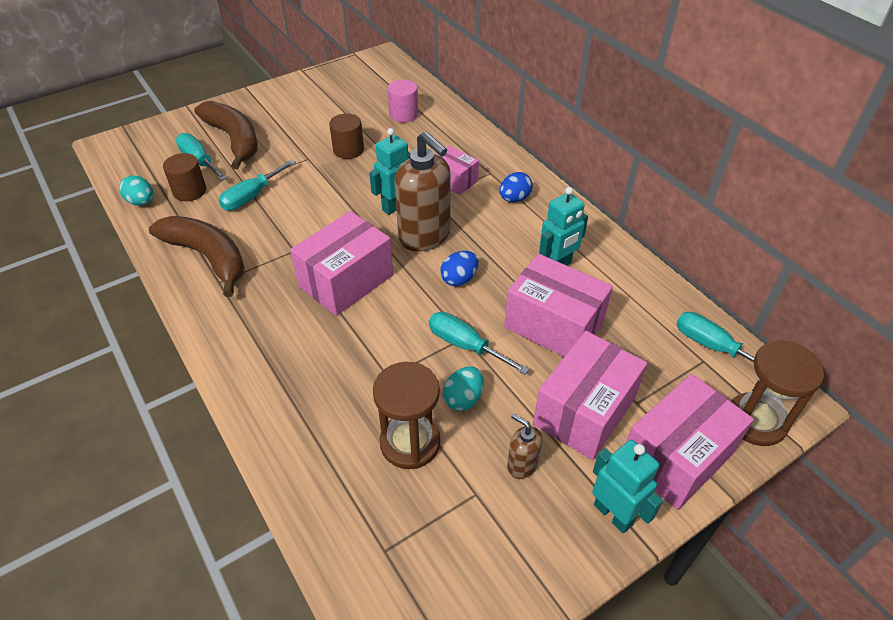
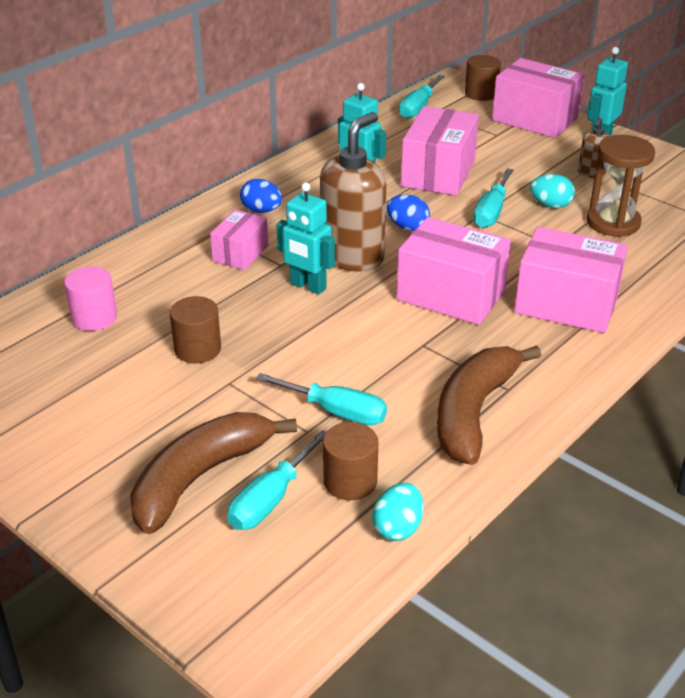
camera: 105 degrees left, 10 degrees down
(584, 411) = (521, 153): pink box -> pink box (566, 304)
(755, 421) = (481, 94): brown hourglass -> brown cylinder

